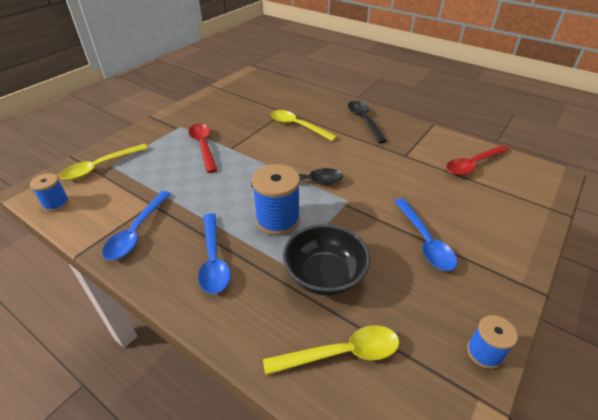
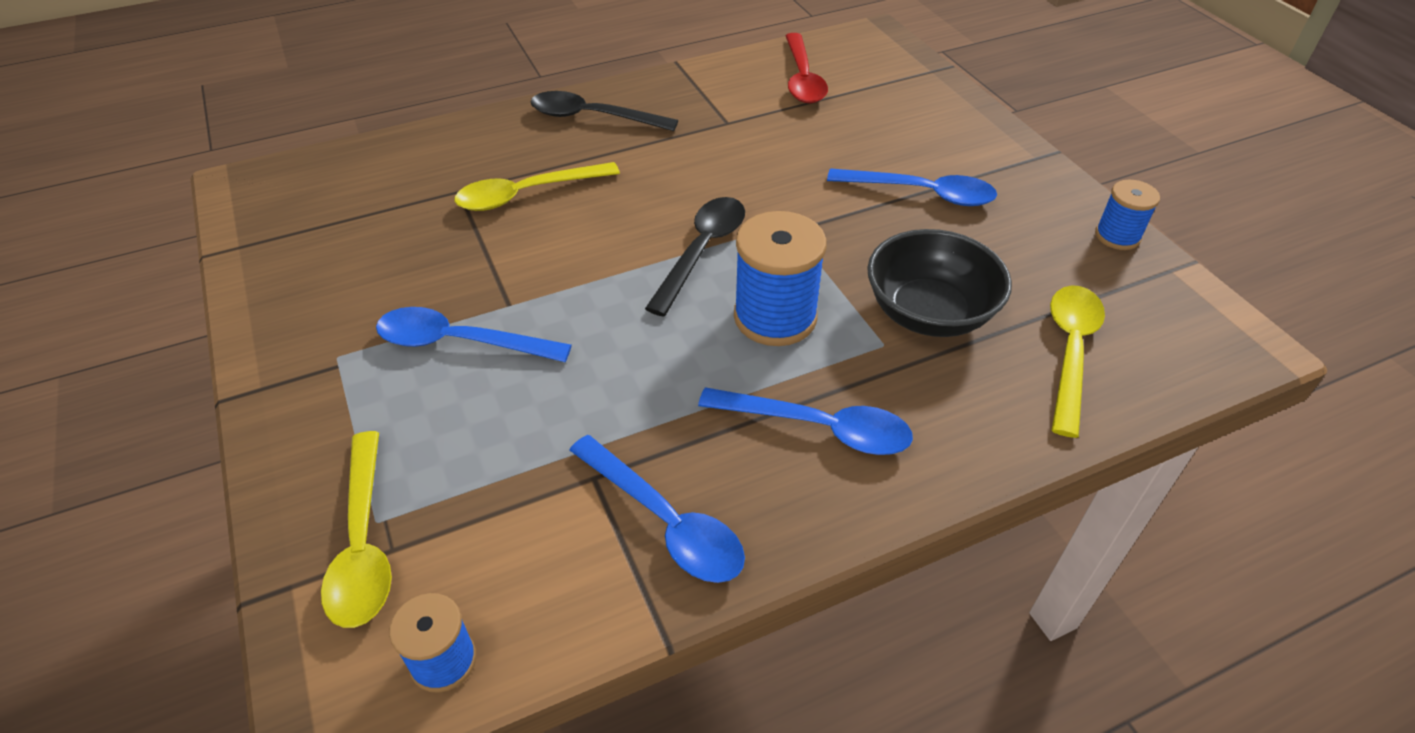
camera: 60 degrees left, 5 degrees up
(203, 146) = (459, 342): red spoon -> blue spoon

